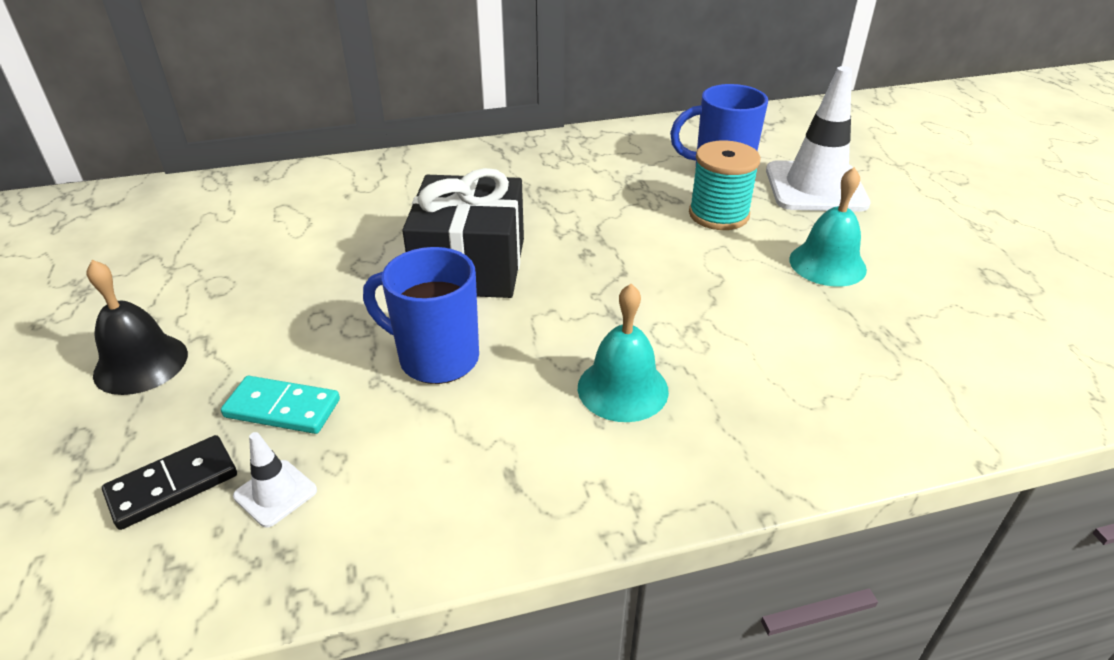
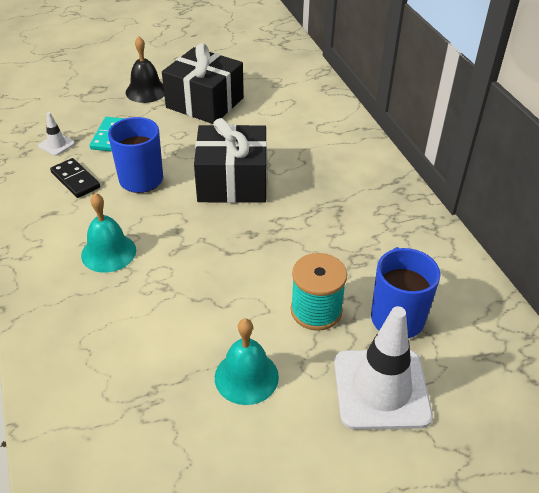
camera: 85 degrees right, 5 degrees up
(173, 485) = (67, 118): black domino -> black domino (75, 180)
(233, 289) = (205, 103): none -> black gift

